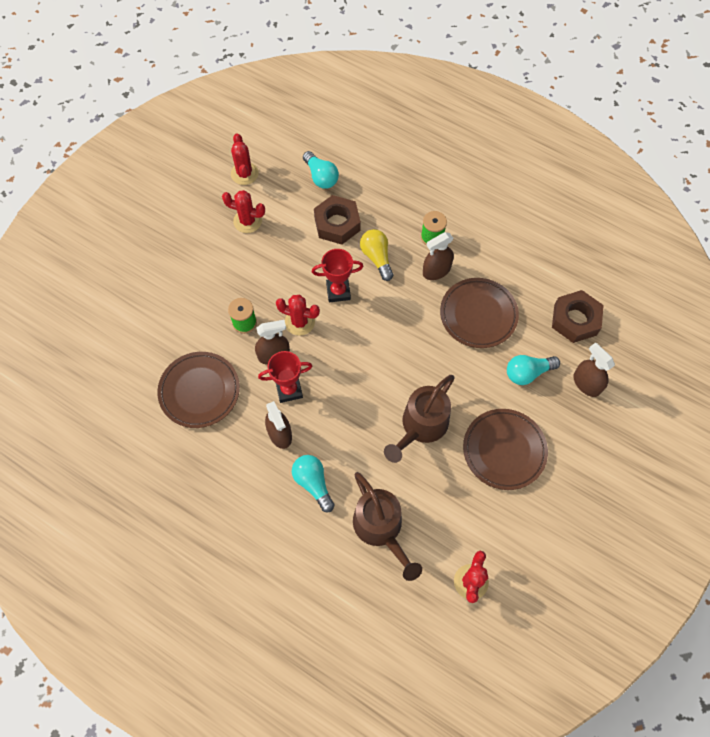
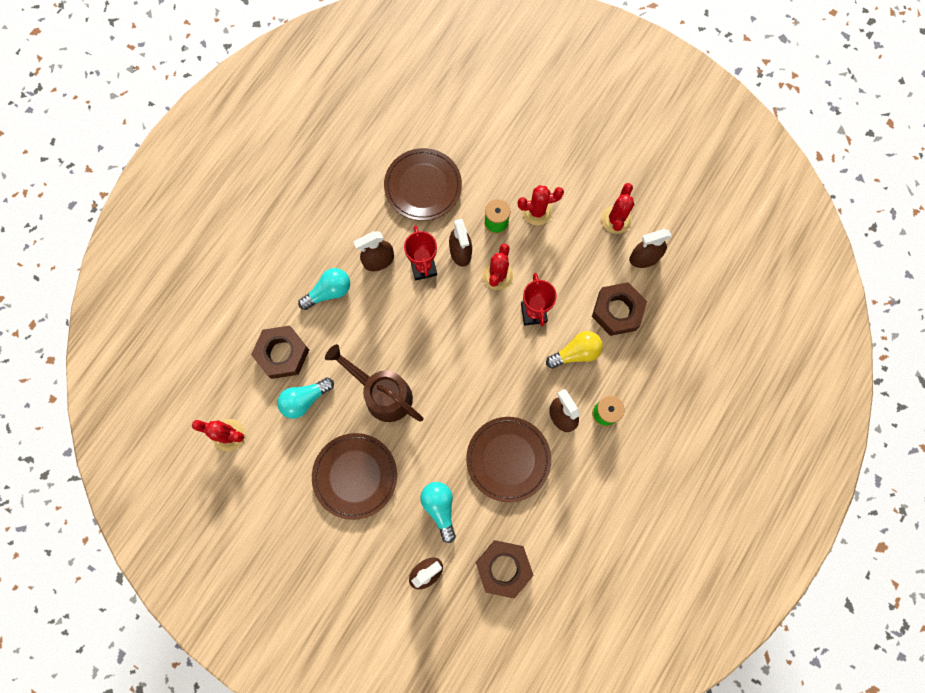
camera: 90 degrees right, 10 degrees up
(244, 174) = (677, 213): red cactus -> red cactus (537, 211)
(286, 201) = (644, 258): none -> brown spray bottle
(321, 177) = (678, 293): turquoise light bulb -> turquoise light bulb (305, 400)
(381, 529) = (282, 354): brown watering can -> brown nut

